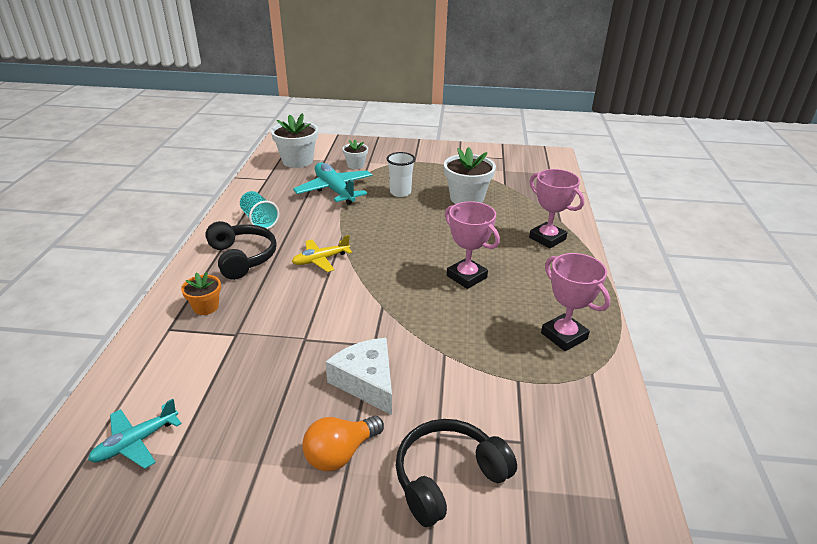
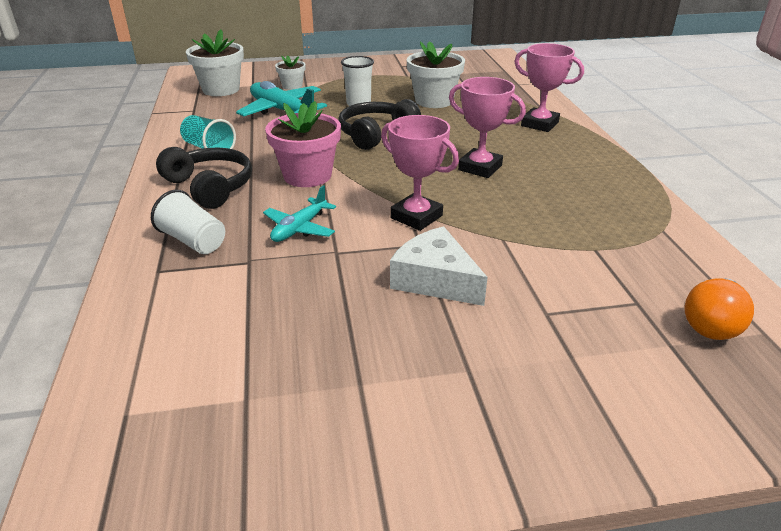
camera: 15 degrees left, 0 degrees up
(136, 442) = (185, 396): turquoise plane -> turquoise plane (299, 228)
(206, 307) = (193, 241): orange flower pot -> white cup
(321, 260) = (307, 176): yellow plane -> pink flower pot
(340, 453) = (450, 354): orange light bulb -> orange light bulb (712, 324)
(448, 477) = (584, 351): black headphones -> black headphones (375, 134)
(564, 336) = (614, 203): pink trophy -> pink trophy (416, 217)

